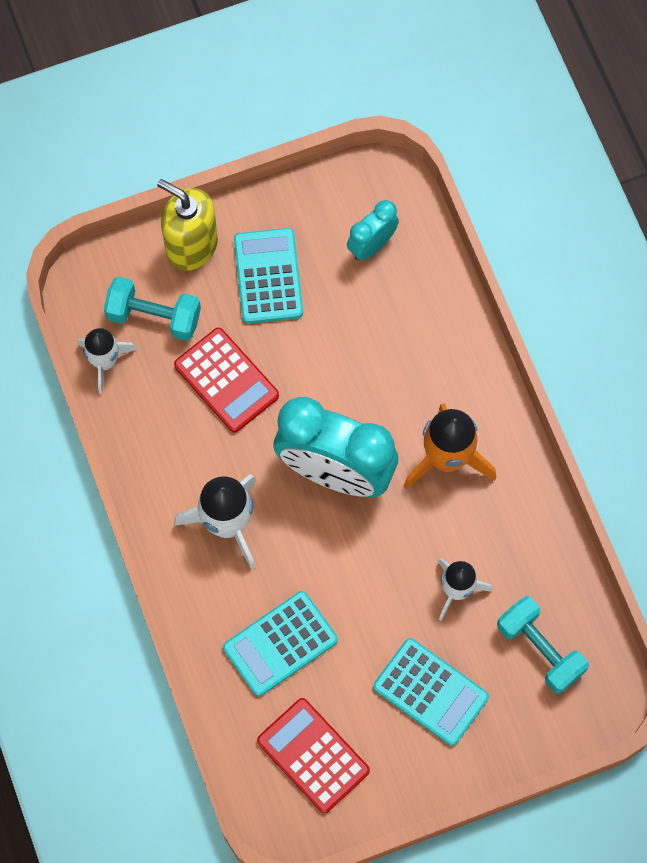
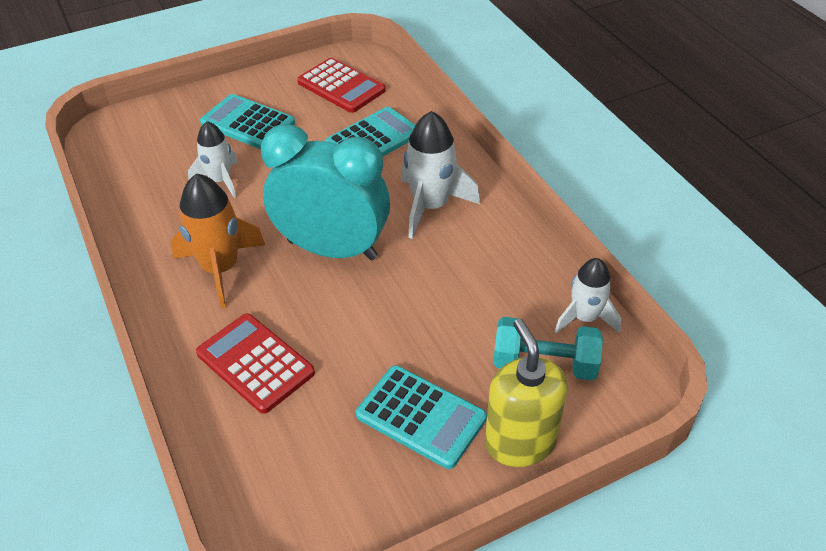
camera: 175 degrees right, 25 degrees down
(191, 246) = (520, 442): yellow soap dispenser -> yellow soap dispenser turned 135 degrees counterclockwise
(226, 380) = (452, 312): red calculator -> red calculator (255, 363)
(268, 276) = (421, 417): turquoise calculator -> turquoise calculator turned 45 degrees counterclockwise
(372, 245) = (296, 464): turquoise clock -> none
(540, 649) = (152, 152): turquoise dumbbell -> none

